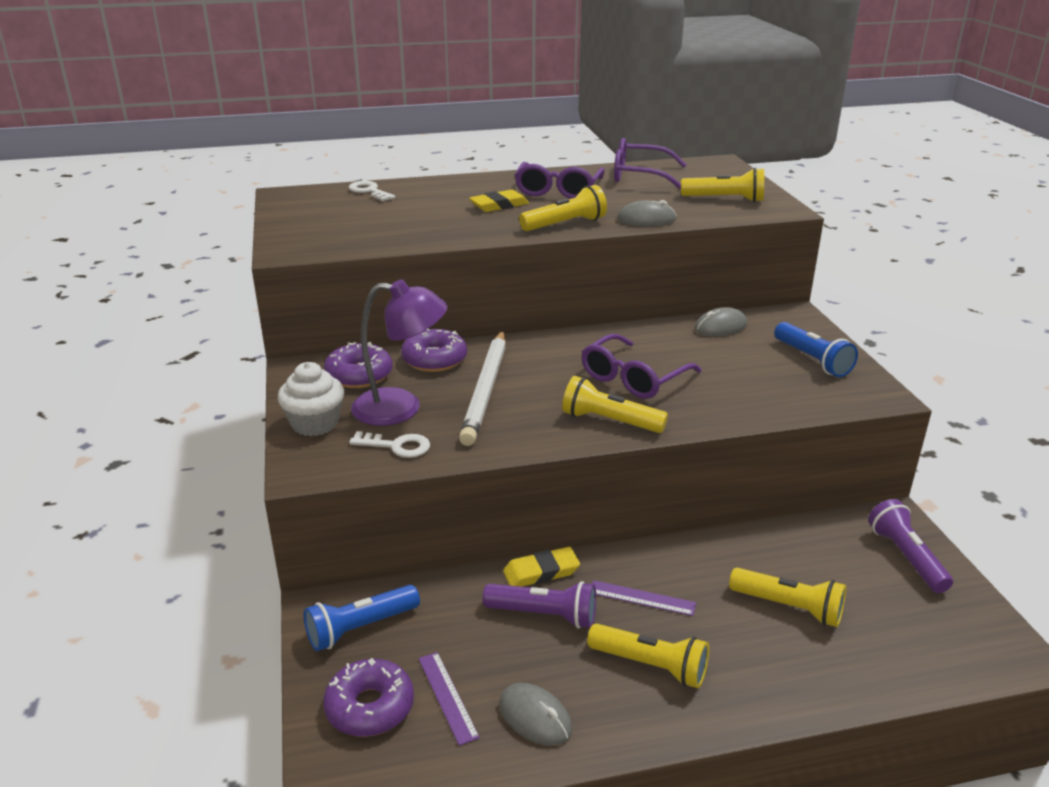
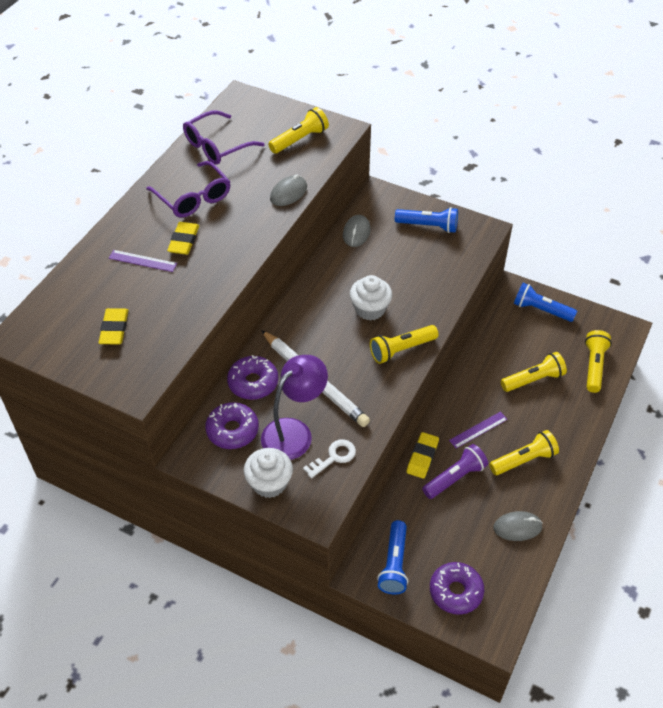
camera: 50 degrees left, 20 degrees up
(347, 219) = (114, 329): none -> yellow eraser
(369, 191) = (72, 289): white key -> none
(447, 697) = (476, 554): purple ruler -> purple ruler (142, 261)
(565, 224) = (253, 232): yellow flashlight -> yellow flashlight (594, 366)
(633, 378) = (370, 309): purple glasses -> white cupcake
(906, 557) = (541, 310): purple flashlight -> blue flashlight

